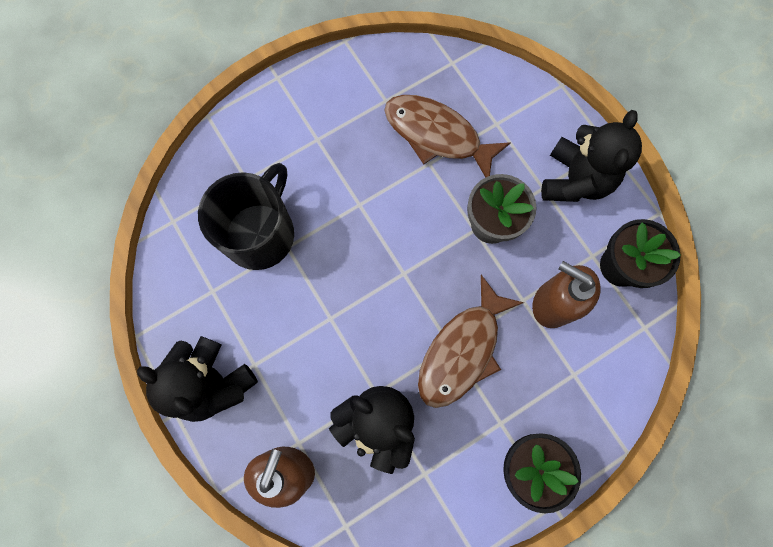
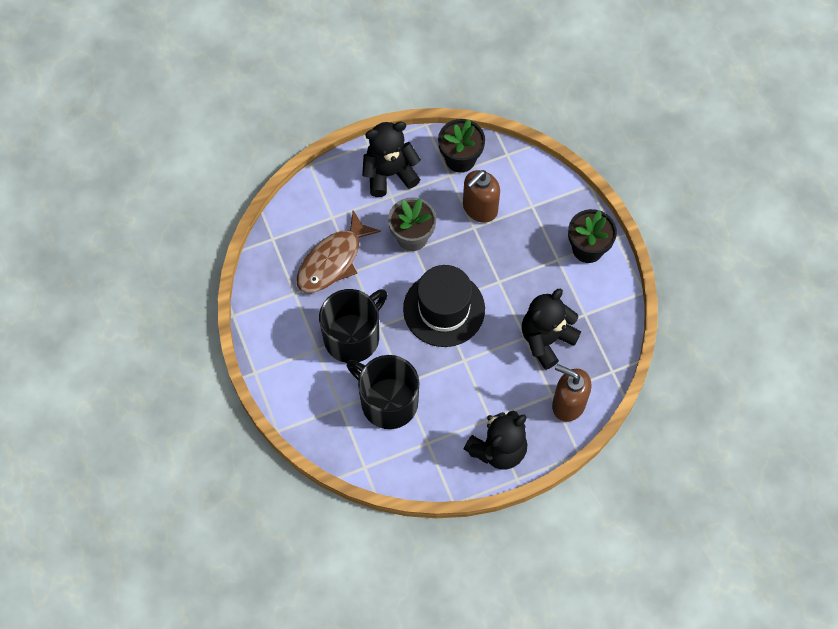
camera: 80 degrees left, 10 degrees down
(340, 177) = (353, 336): none -> black mug
(397, 280) = (444, 309): none -> black hat
(462, 350) = (503, 274): brown fish -> none
(575, 180) = (389, 173): black teddy bear -> black teddy bear turned 45 degrees counterclockwise

